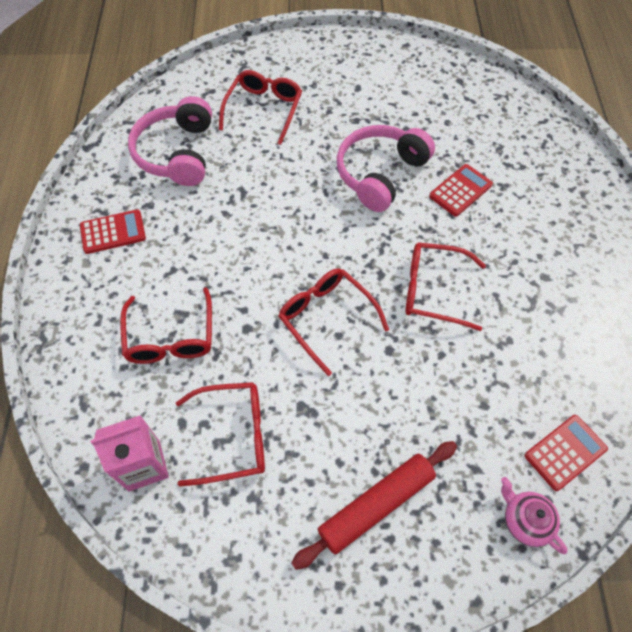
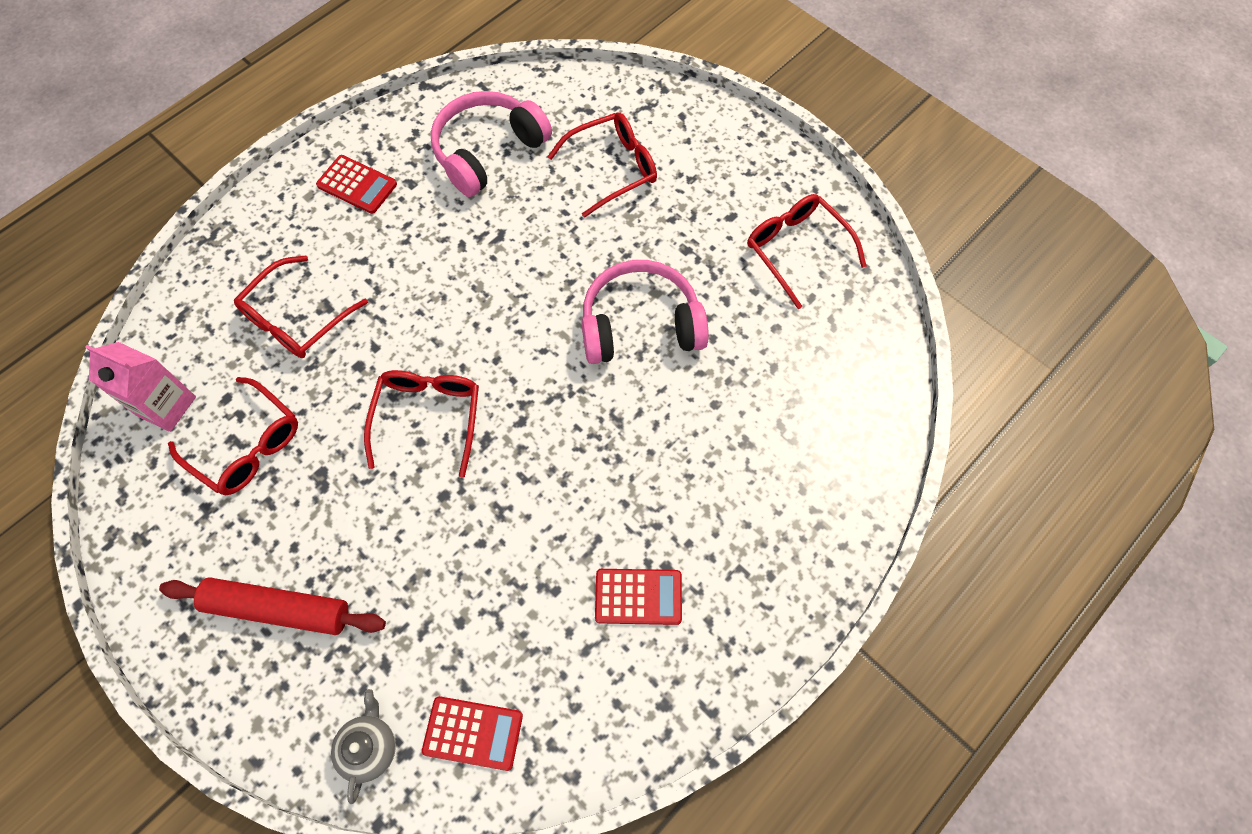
camera: 45 degrees right, 5 degrees up
(434, 290) = (547, 481): red glasses -> red glasses (797, 250)
(460, 190) = (696, 409): red calculator -> red calculator (638, 596)
(525, 520) = (369, 747): pink teapot -> grey teapot

